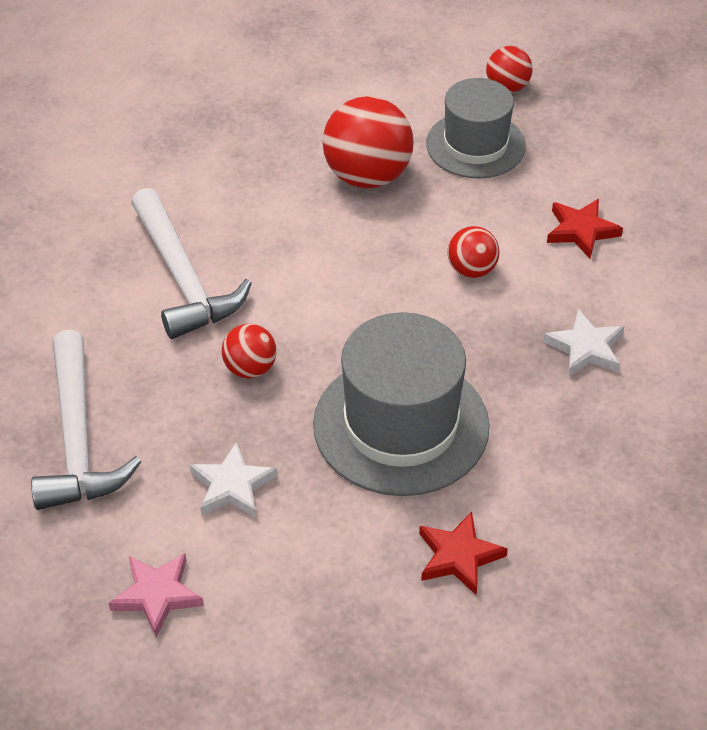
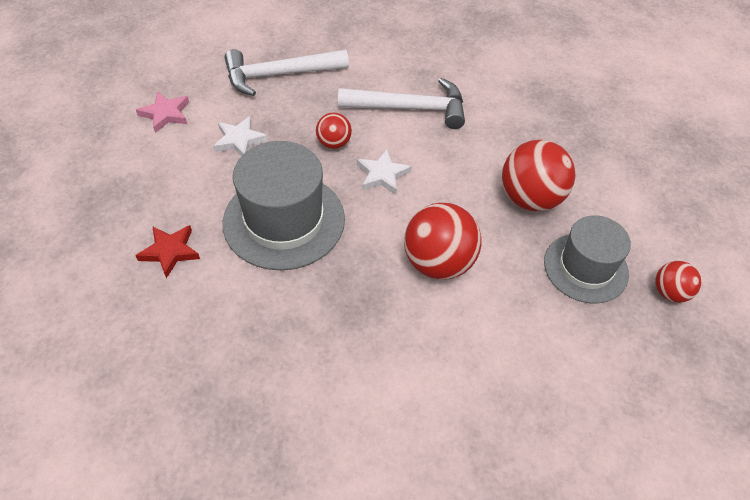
camera: 85 degrees right, 5 degrees up
(183, 278) = (410, 108): white hammer -> white hammer turned 150 degrees counterclockwise
(472, 270) = (438, 263): red ball -> red ball, size x1.84
(581, 231) = (495, 342): red star -> none
(585, 348) = (360, 337): white star -> white star (382, 175)

